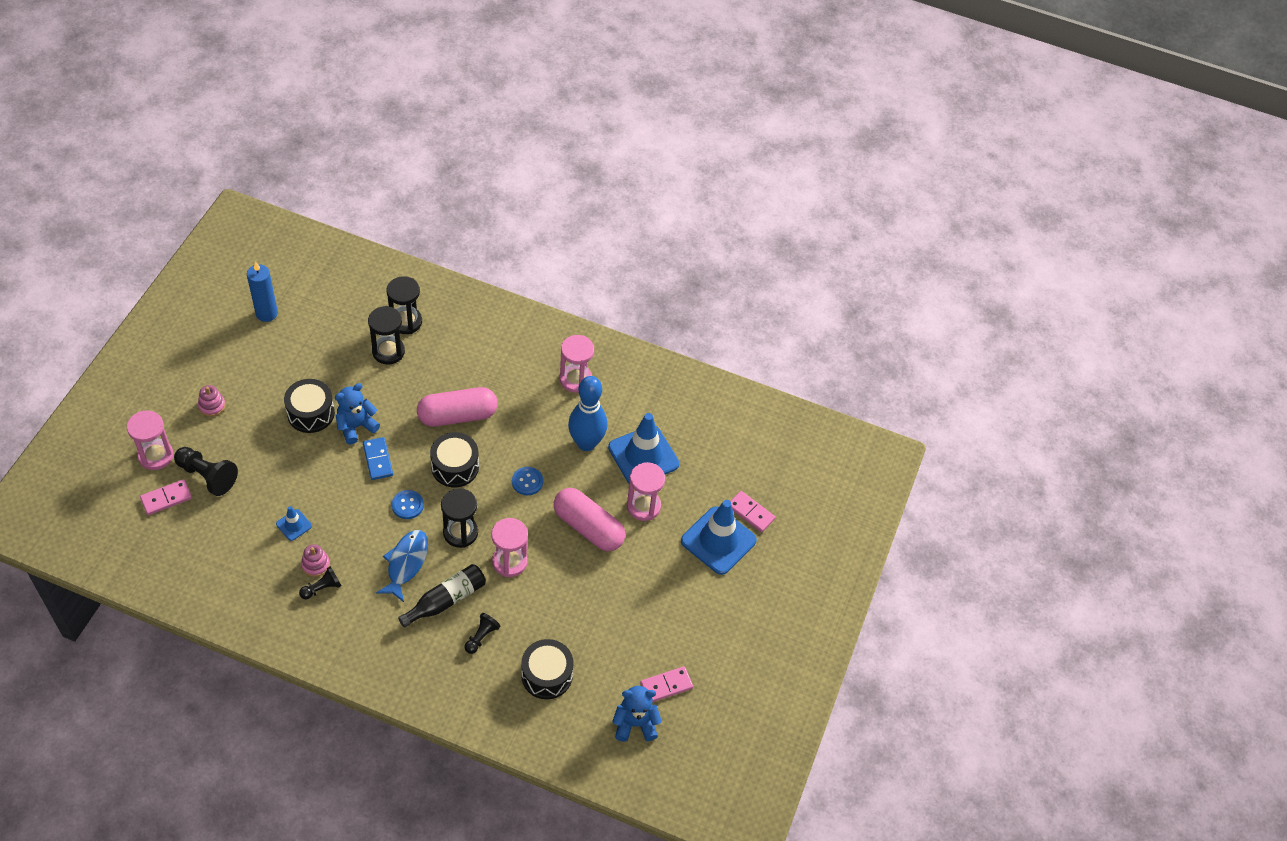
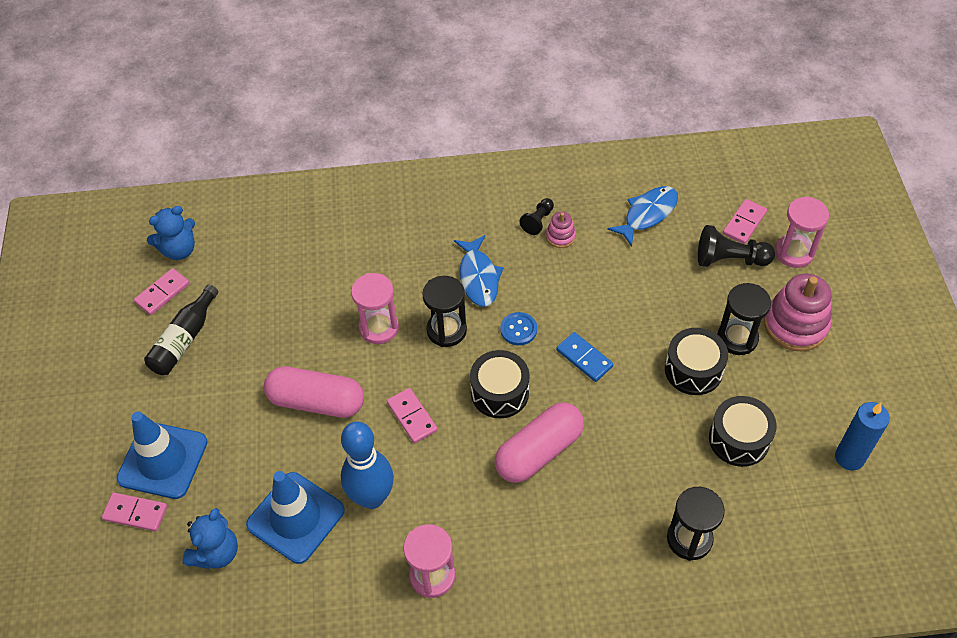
camera: 160 degrees right, 0 degrees up
(212, 406) = (795, 325): pink stacking toy -> pink stacking toy, size x2.02
(231, 546) = (647, 214): none -> blue fish
(294, 525) = (610, 258): blue traffic cone -> none
(356, 426) = (635, 381): blue teddy bear -> blue teddy bear (216, 553)
(388, 351) = (676, 487): black hourglass -> black hourglass (737, 338)
(446, 600) = (417, 265): black bottle -> black bottle (184, 339)
(481, 637) = (363, 251): black pawn -> none
(527, 482) = (412, 417): blue button -> pink domino
(547, 675) = (283, 250): black drum -> black drum (739, 439)
(643, 506) = (266, 456): pink hourglass -> none

